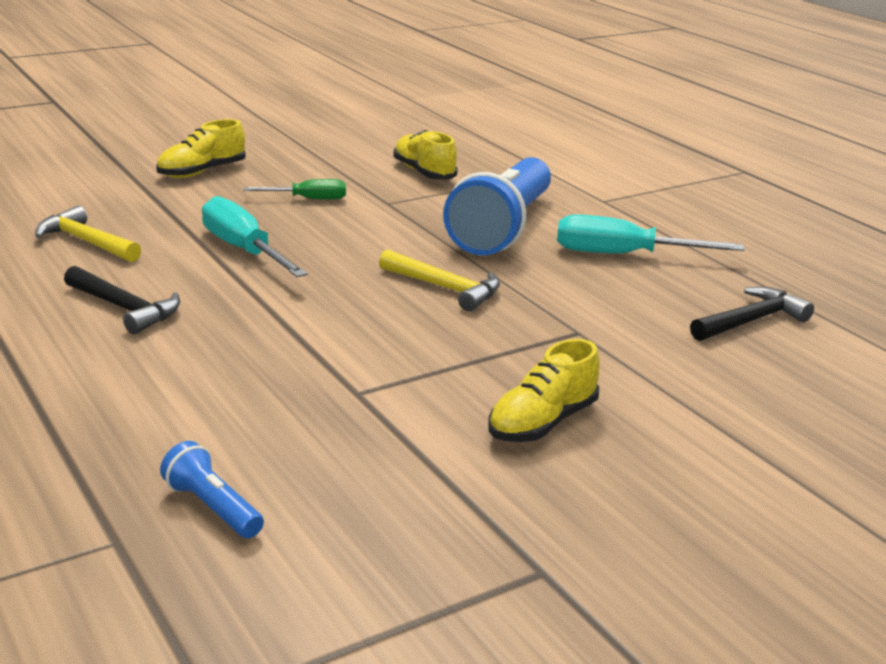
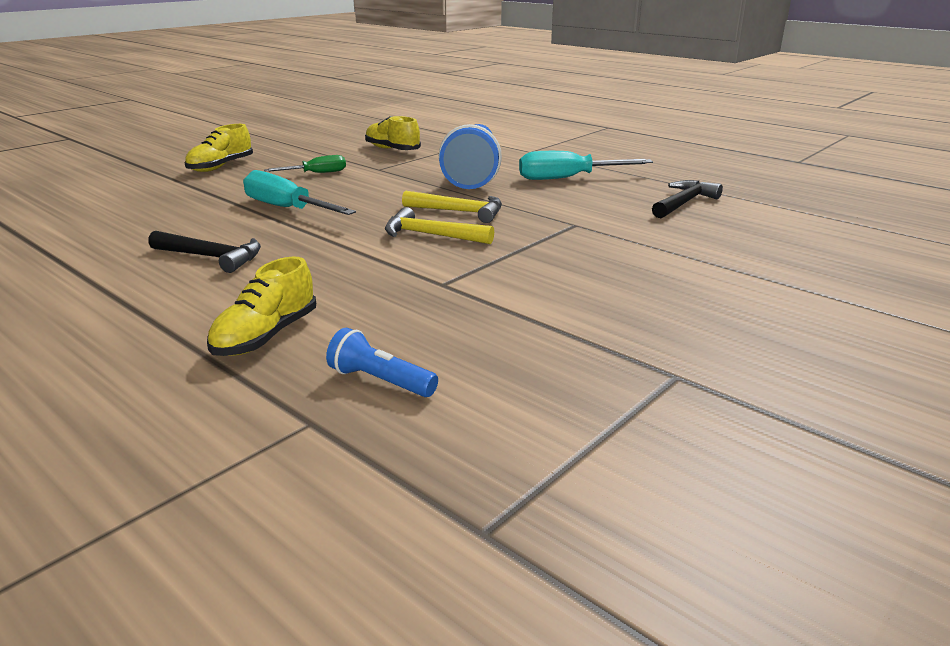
camera: 15 degrees left, 0 degrees up
(86, 242) = (150, 219): yellow hammer -> yellow hammer (431, 235)
(542, 423) = (595, 281): yellow shoe -> yellow shoe (266, 336)

